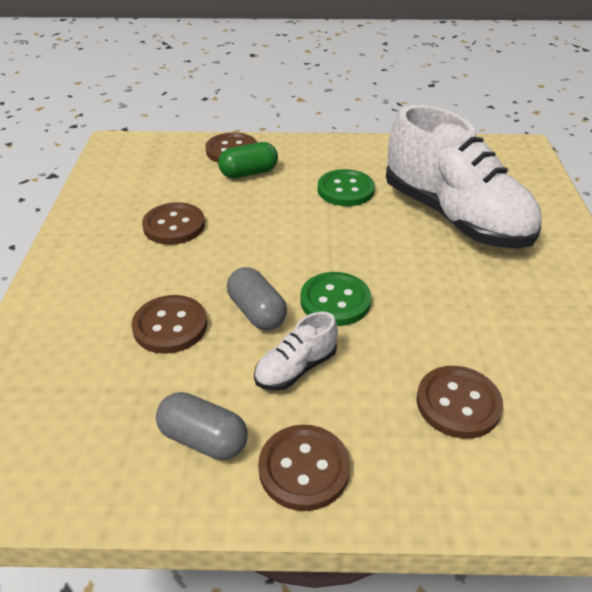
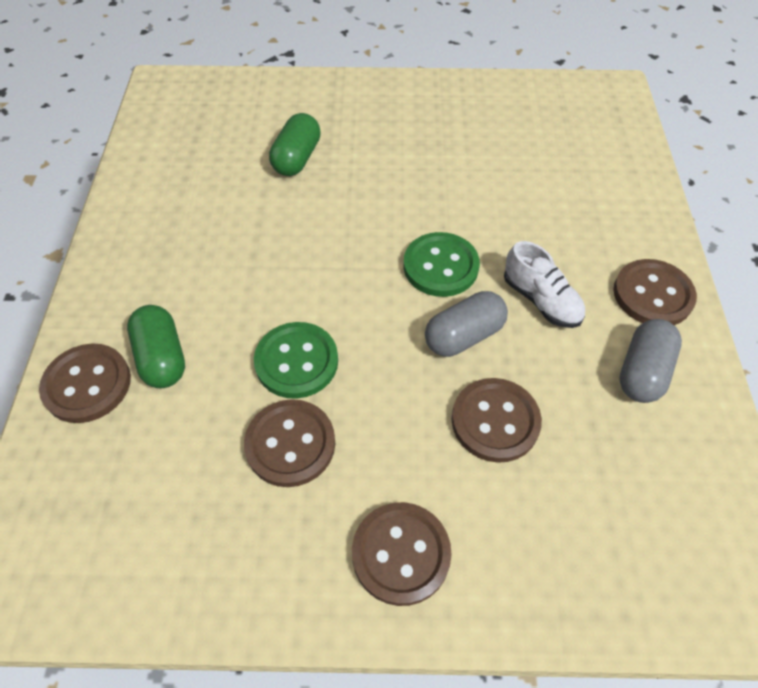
camera: 90 degrees left, 15 degrees up
(345, 190) = (227, 248): green button -> green button (296, 361)
(455, 217) = (297, 158): white shoe -> green capsule
(458, 403) = (561, 191): brown button -> brown button (401, 554)

